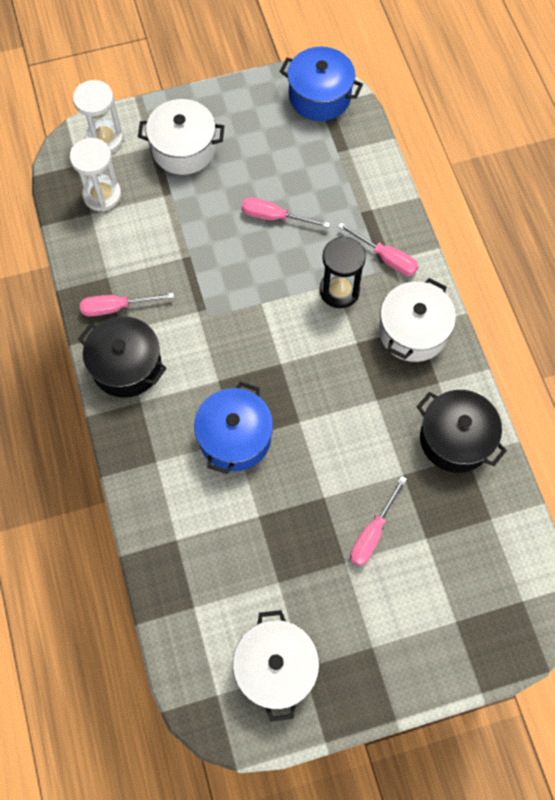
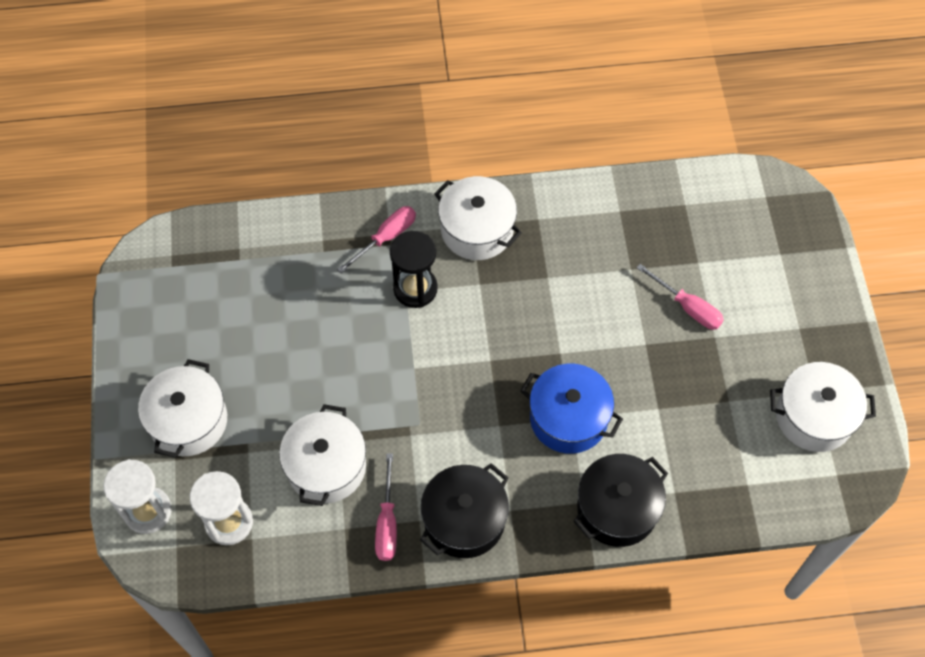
camera: 80 degrees left, 5 degrees down
(159, 253) = (326, 466): none -> white pot
(274, 217) = (308, 337): pink screwdriver -> none
(319, 96) = (159, 264): blue pot -> none
(455, 439) = (600, 217): black pot -> black pot (617, 509)

